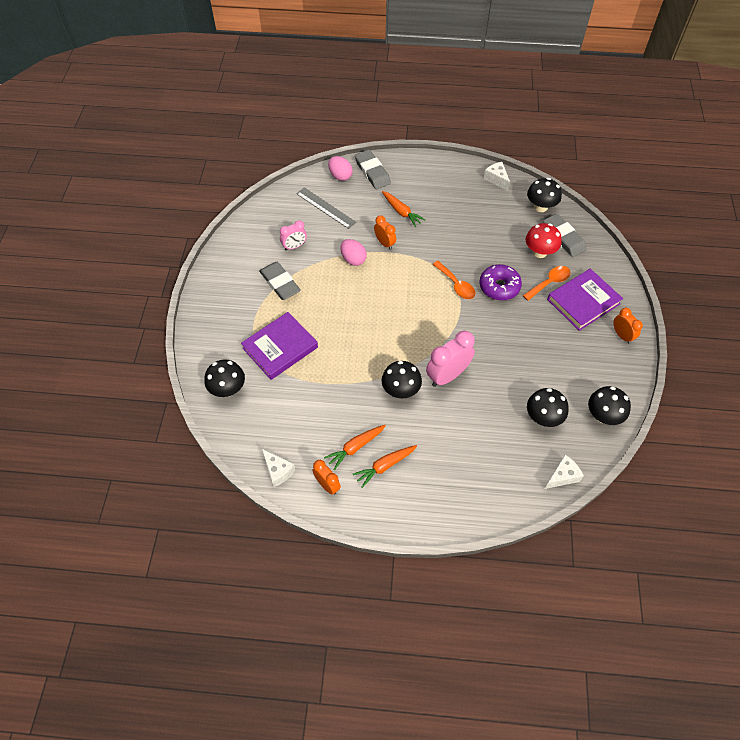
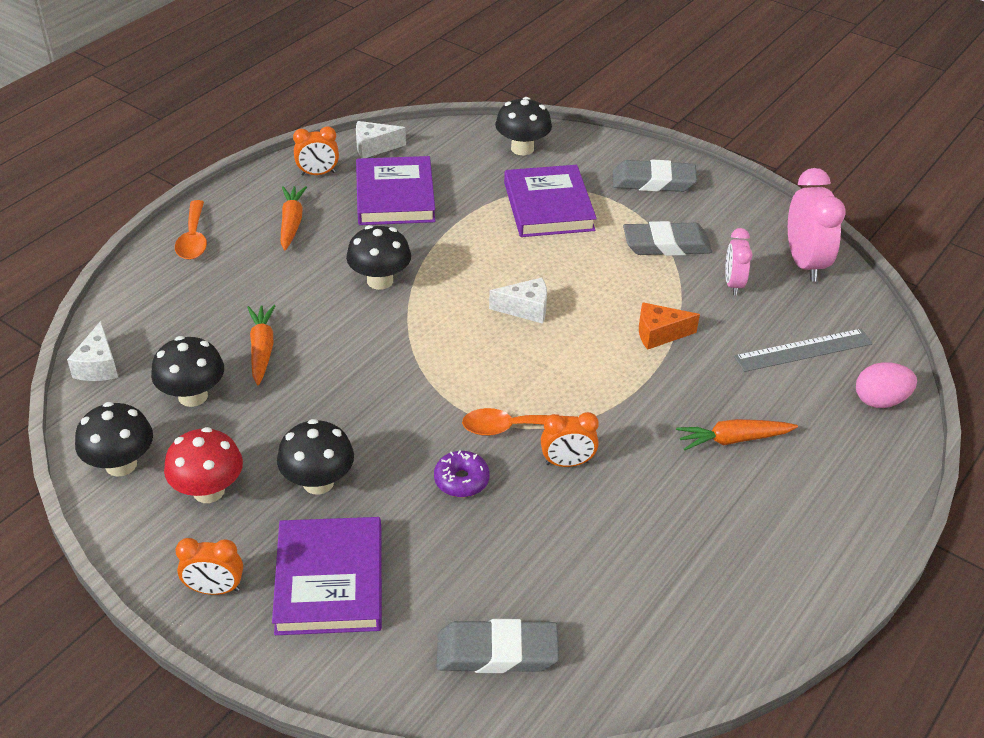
camera: 120 degrees right, 15 degrees down
(321, 428) = (395, 196): none -> purple book
(353, 259) = (659, 334): pink egg -> orange cheese
(355, 447) = (341, 211): orange carrot -> orange carrot (262, 349)
(372, 172) = (868, 448): grey eraser -> grey eraser (653, 181)
(384, 243) = (669, 384): orange clock -> orange clock (567, 463)
(447, 375) = (357, 334): pink clock -> pink clock (804, 263)
(496, 179) = (739, 637): white cheese -> white cheese (525, 309)
(499, 287) = (461, 480): purple donut -> purple donut, size x0.65
(539, 252) = (491, 587): red mushroom -> red mushroom (208, 491)
(540, 207) = (608, 667): black mushroom -> black mushroom (318, 482)
(549, 283) = (411, 557): orange spoon -> orange spoon (193, 239)

